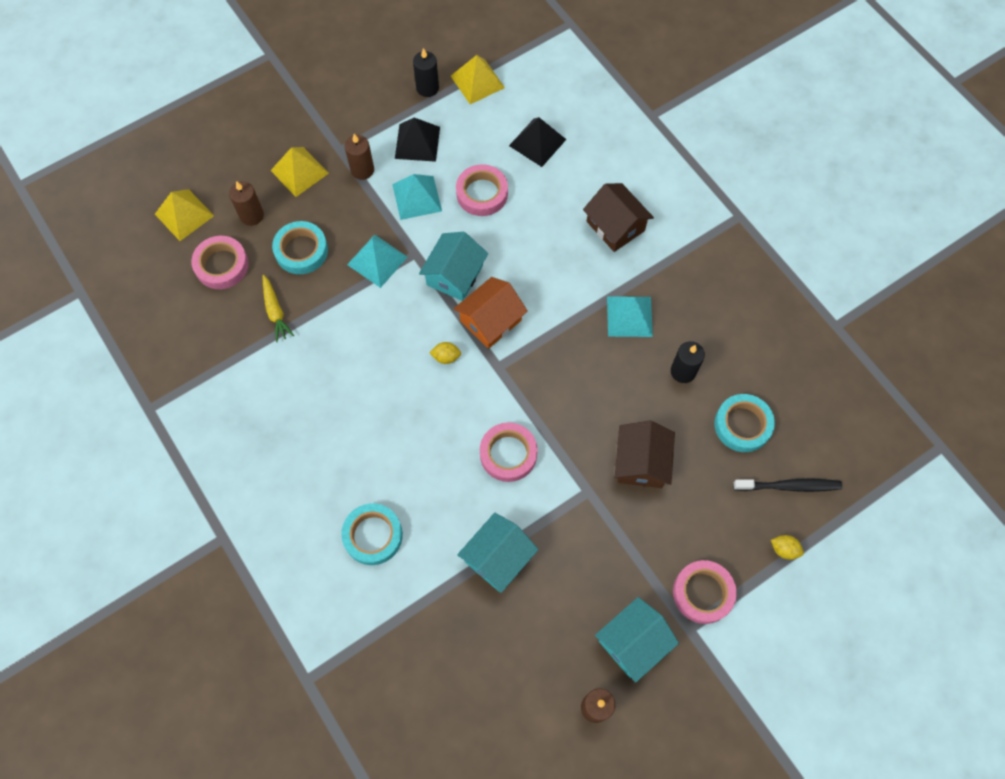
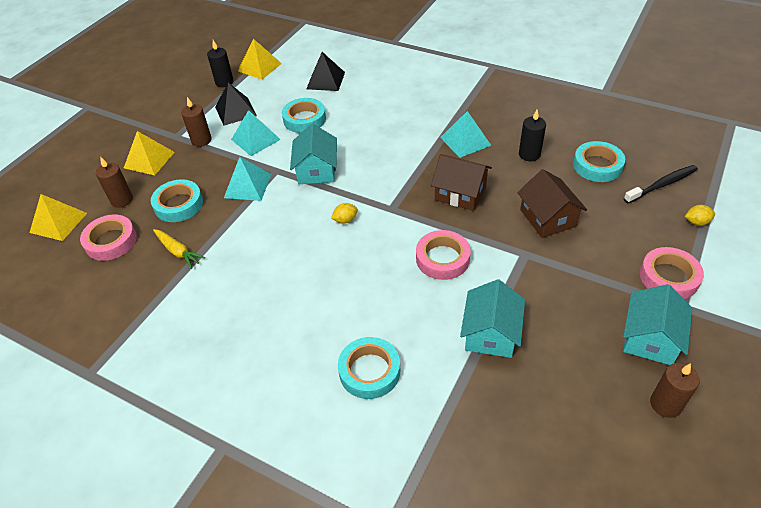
camera: 25 degrees left, 20 degrees down
(482, 193) = (304, 119): pink tape -> turquoise tape
(490, 320) = (364, 184): orange house -> none
(615, 226) = (415, 100): brown house -> brown house (460, 193)

